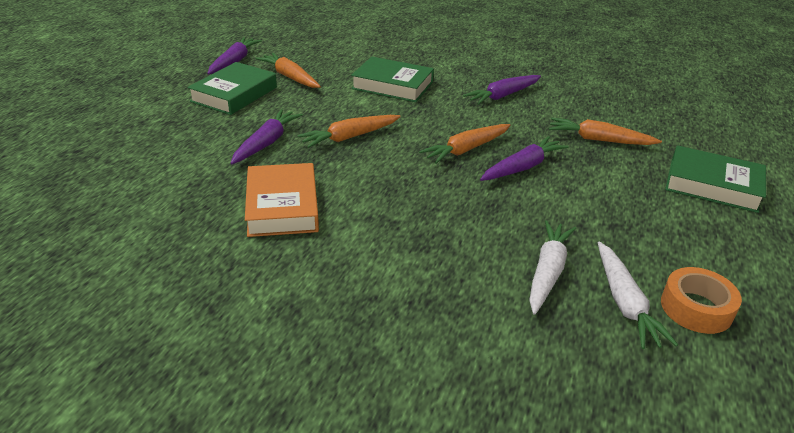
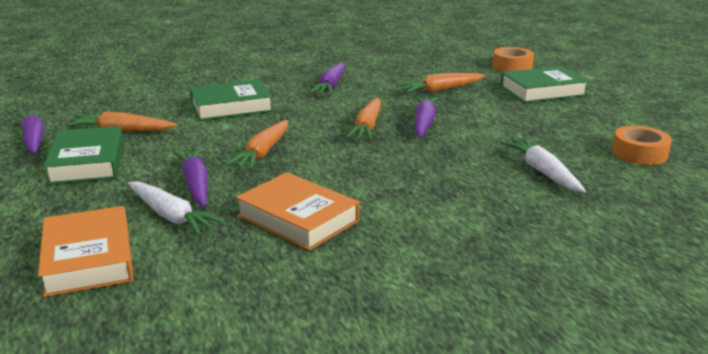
camera: 40 degrees left, 10 degrees down
(130, 168) = (89, 258): none -> orange book
(624, 303) = (606, 167): white carrot -> white carrot (171, 216)
(728, 143) = (512, 66): none -> orange tape

